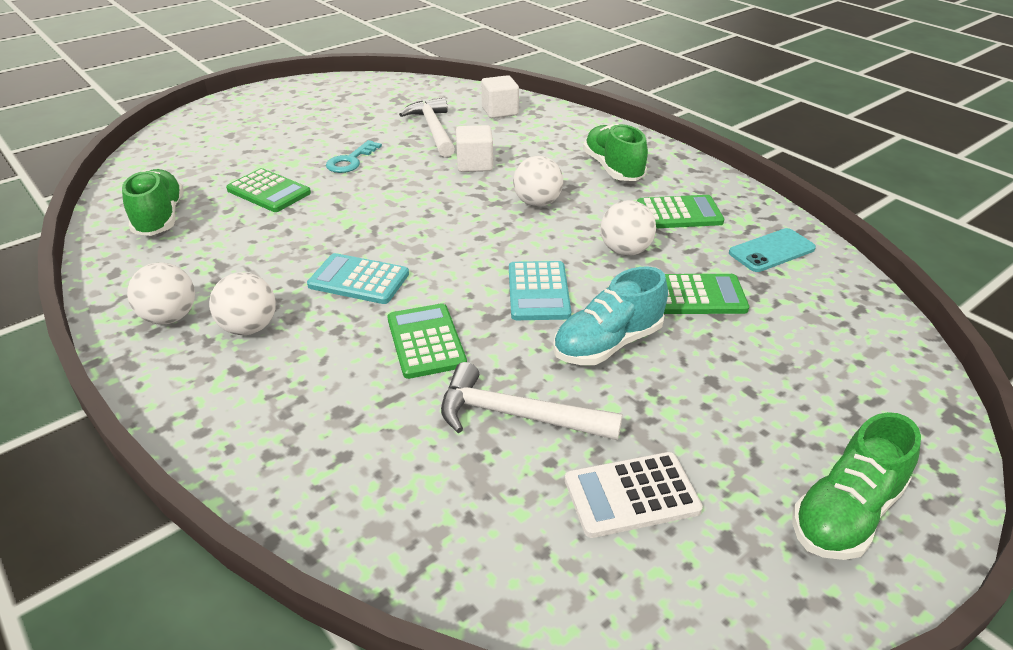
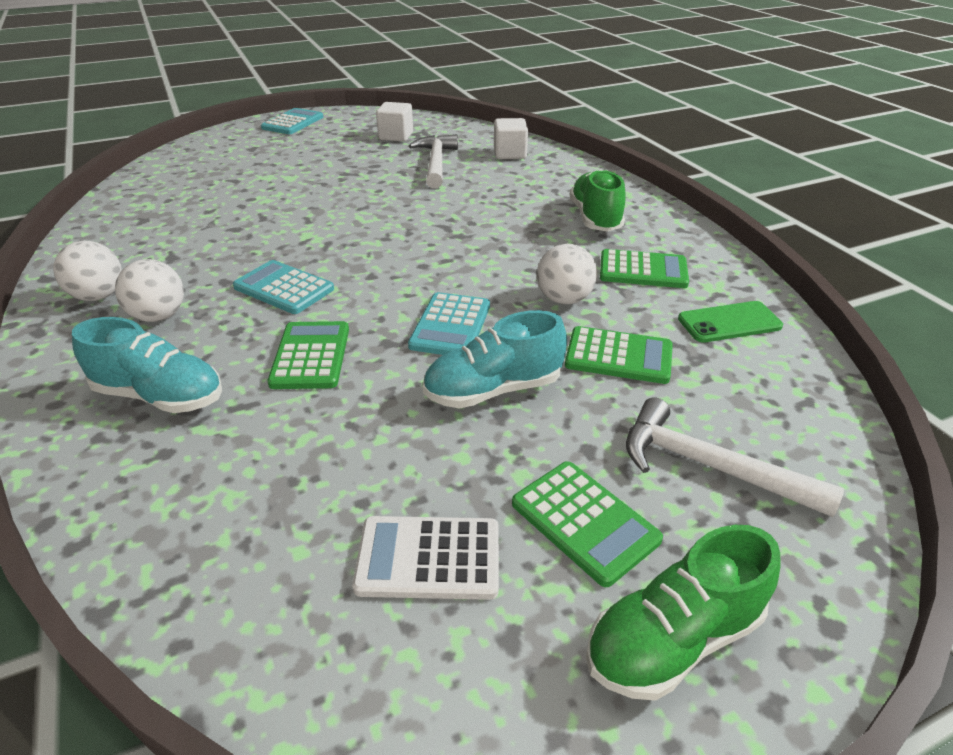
camera: 15 degrees right, 0 degrees up
(160, 218) = (148, 210): green shoe -> none
(256, 100) = (293, 122): none -> turquoise calculator
(269, 191) = (254, 199): green calculator -> green calculator (584, 521)
(304, 404) = (160, 396): none -> turquoise shoe
(350, 161) = (343, 182): turquoise key -> none
(474, 164) = (457, 198): white cube -> white cube (396, 136)
(516, 415) = (356, 446): white hammer -> white hammer (709, 466)
(537, 203) = (498, 241): white ball -> none
(771, 251) = (729, 323): turquoise phone -> green phone

